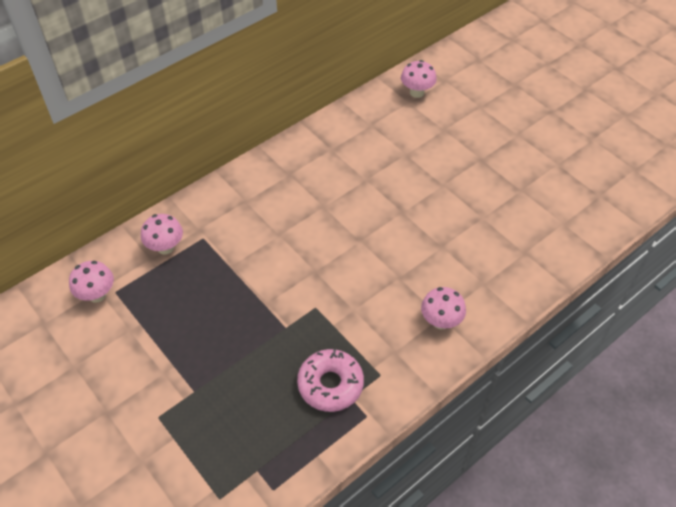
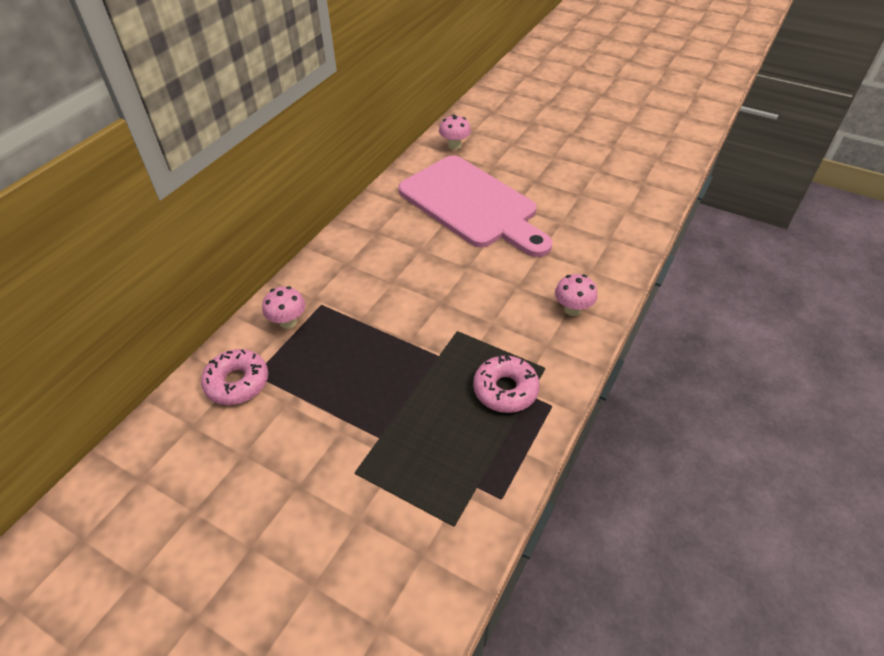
camera: 20 degrees left, 5 degrees down
(97, 295) = (237, 382): pink mushroom -> pink donut
(400, 170) = (472, 205): none -> pink cutting board

